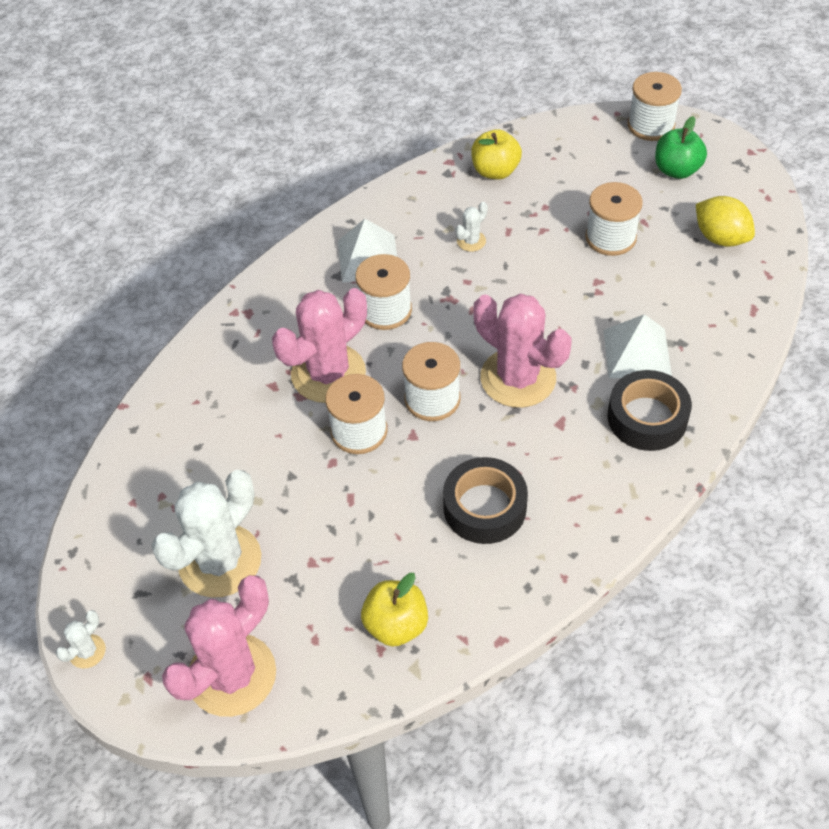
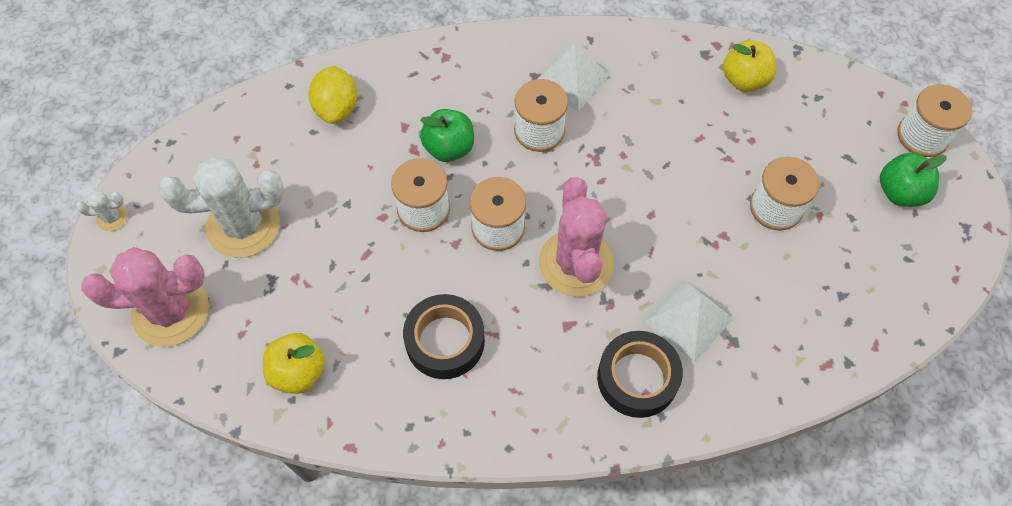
camera: 40 degrees right, 10 degrees up
(328, 374) = (449, 148): pink cactus -> green apple
(471, 241) = (661, 124): white cactus -> none
(720, 238) = (870, 281): yellow lemon -> yellow lemon (337, 108)

